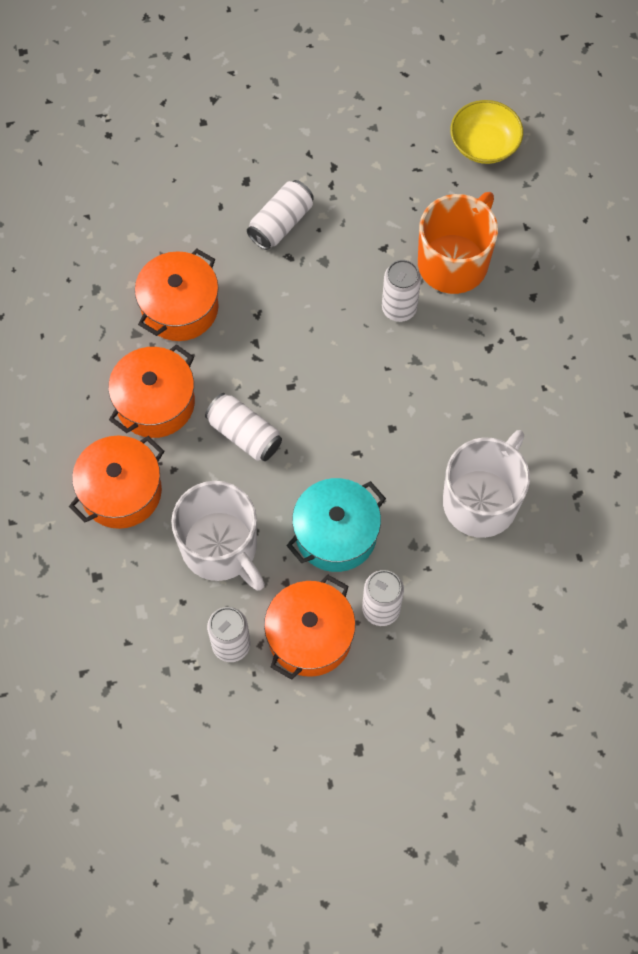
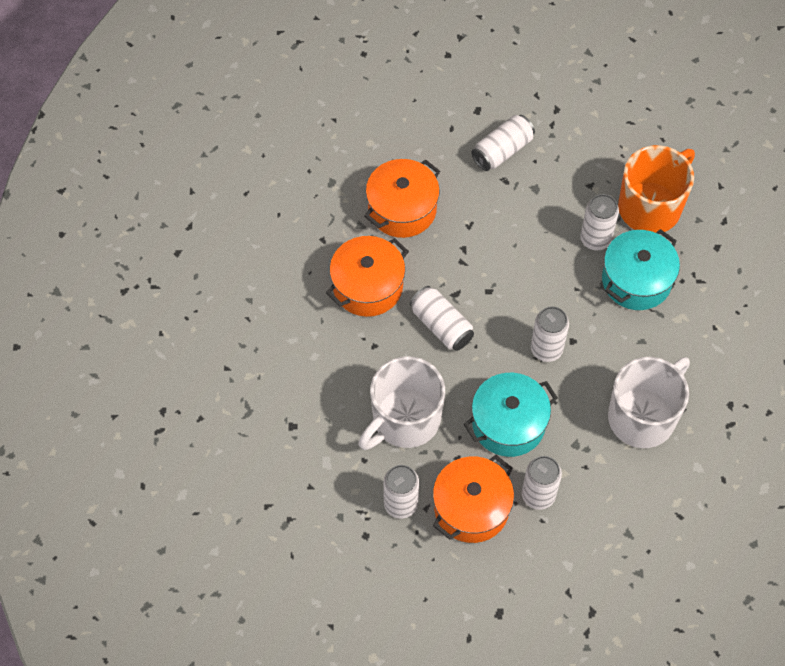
camera: 10 degrees right, 5 degrees down
(121, 491) = (326, 357): orange pot -> none
(220, 548) = (405, 419): white mug -> white mug turned 75 degrees clockwise
(364, 442) = (546, 349): none -> white can
(451, 348) = (636, 280): none -> turquoise pot
(484, 144) = (694, 109): yellow bowl -> none

